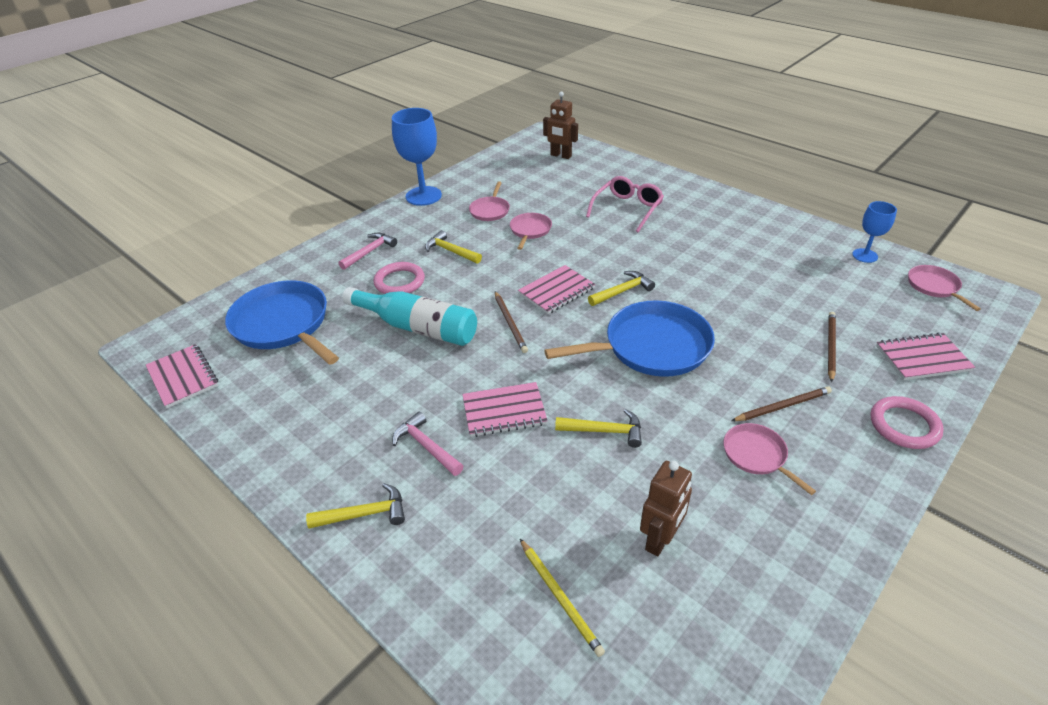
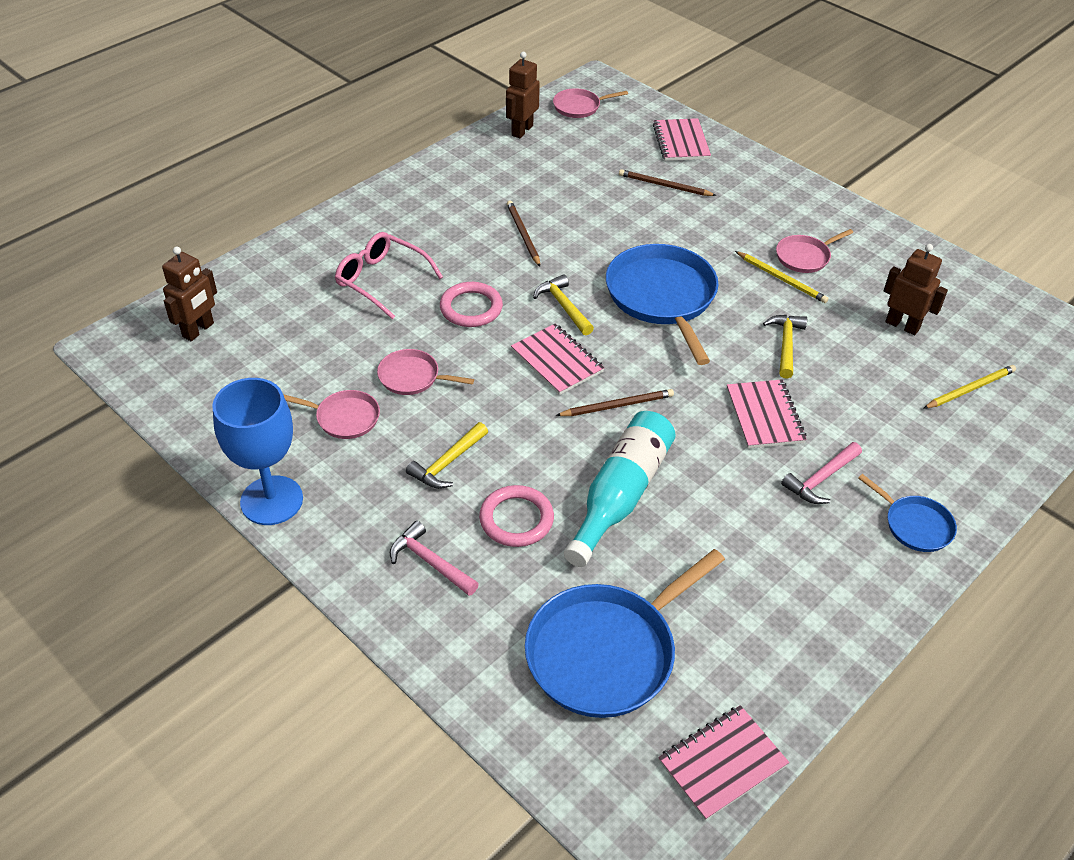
camera: 90 degrees left, 5 degrees up
(365, 514) = (915, 525): yellow hammer -> blue pan
(709, 433) = (781, 279): none -> yellow pencil
(782, 406) = (745, 230): brown pencil -> brown pencil (523, 234)
(865, 255) = (522, 130): blue goblet -> brown robot
(904, 425) = (762, 173): pink ring -> pink ring (471, 308)

